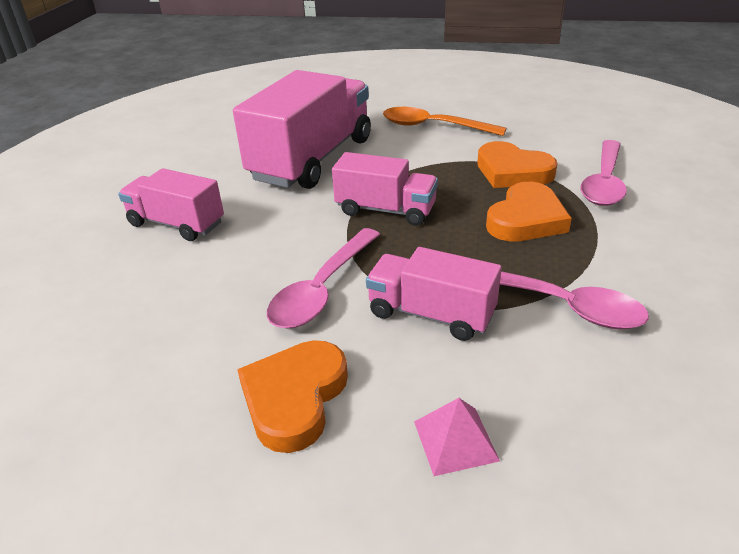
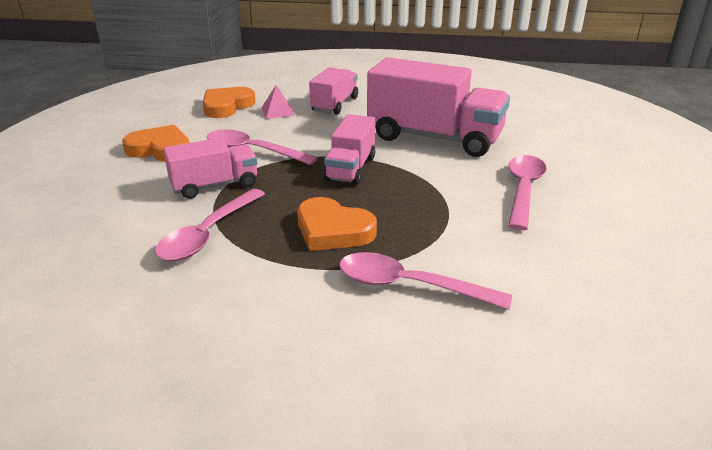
camera: 85 degrees right, 5 degrees down
(431, 314) = (215, 185): pink truck -> pink truck turned 45 degrees clockwise
(433, 126) = (523, 190): orange spoon -> pink spoon
(455, 440) = (106, 191): pink pyramid -> pink pyramid (278, 111)
(512, 171) = (426, 230): orange heart -> orange heart (227, 106)

